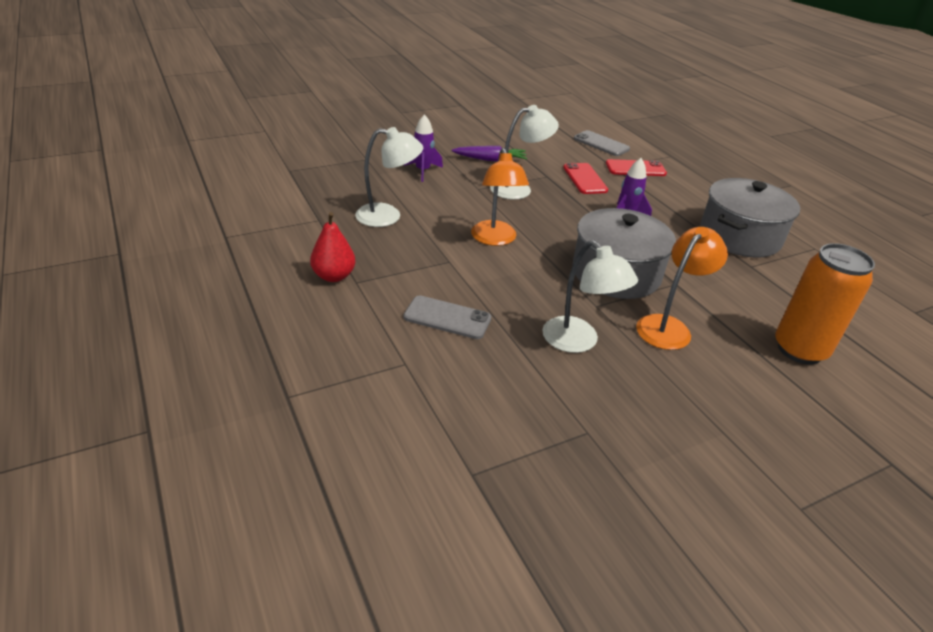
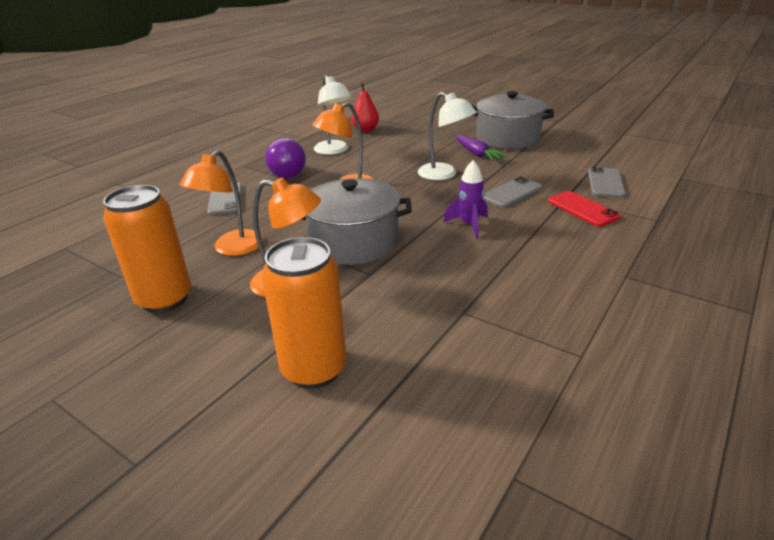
camera: 65 degrees right, 5 degrees down
(334, 276) = (243, 159): red pear -> red pear (365, 130)
(415, 261) = (285, 173): none -> purple light bulb
(423, 171) = (416, 141): purple rocket -> none
(578, 342) = (232, 249): white lamp -> orange lamp
(585, 179) = (512, 193): red phone -> grey phone
(657, 407) = (165, 299): none -> orange can
(739, 236) = (524, 294): grey pot -> grey pot (507, 138)

